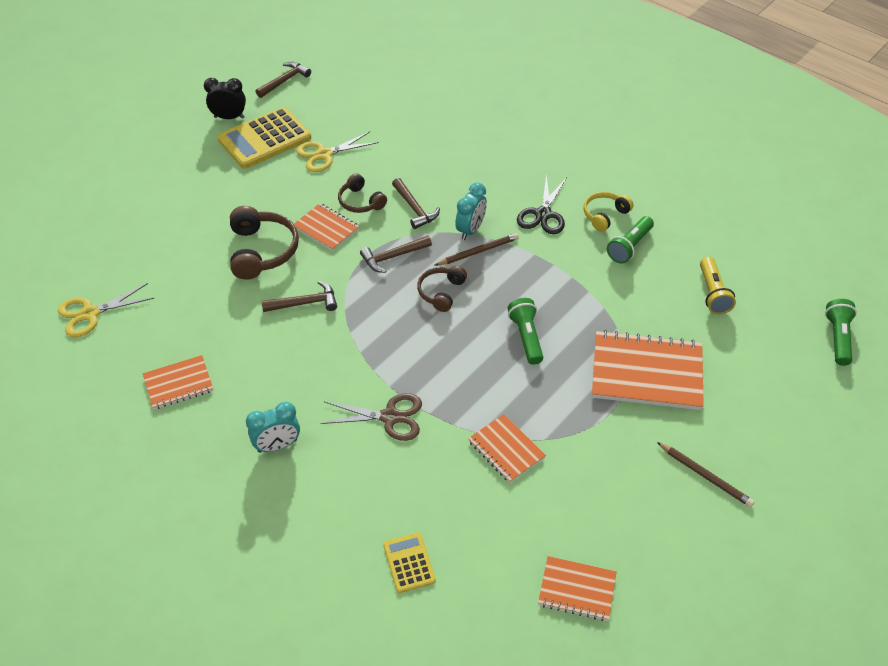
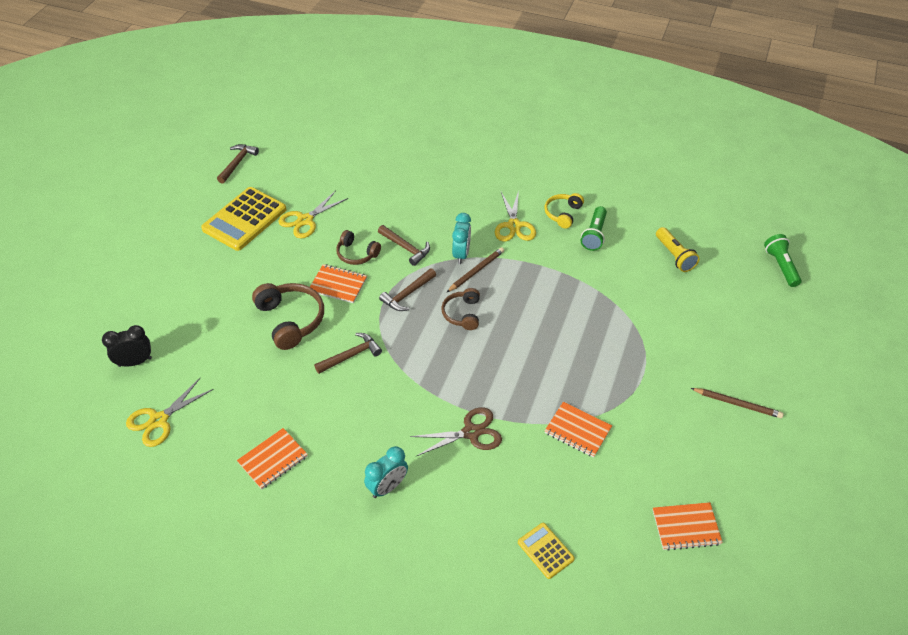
camera: 20 degrees left, 0 degrees up
(229, 117) = (202, 208): black clock -> black clock (135, 362)
(526, 337) = (549, 332): green flashlight -> none
(543, 214) = (514, 226): black scissors -> yellow scissors
(646, 372) = (655, 334): orange notebook -> none

